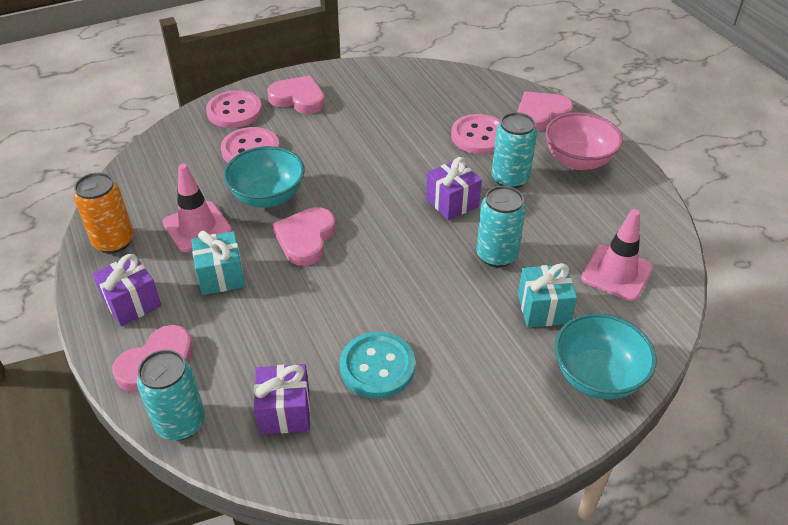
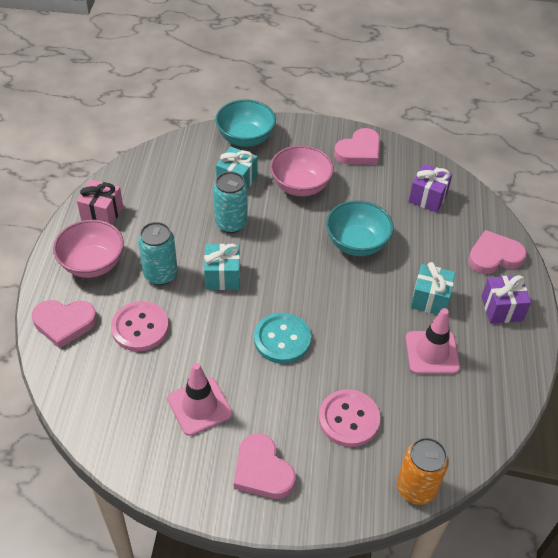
camera: 150 degrees left, 5 degrees up
(114, 241) = (504, 371): orange can -> orange can (416, 488)
(181, 423) = (490, 218): turquoise can -> none
(234, 111) = (338, 487): pink button -> none
(268, 197) = (361, 355): turquoise bowl -> turquoise bowl (357, 243)
(305, 239) = (353, 300): pink heart -> pink heart (359, 151)
(377, 367) = (361, 196): turquoise button -> turquoise button (282, 339)
(452, 202) = (222, 276): purple gift -> turquoise gift
(463, 341) = (300, 186): none -> pink bowl
(616, 273) = (170, 178): pink traffic cone -> pink traffic cone (199, 406)
(630, 204) = (102, 213): none -> pink gift

